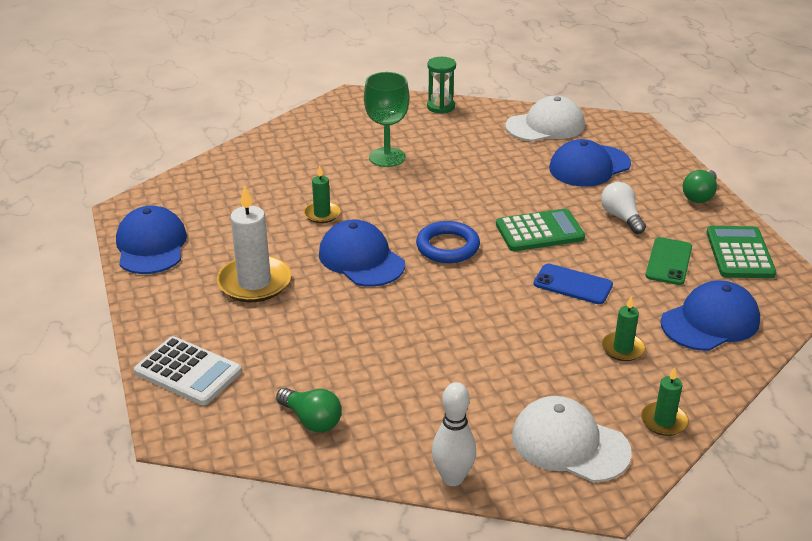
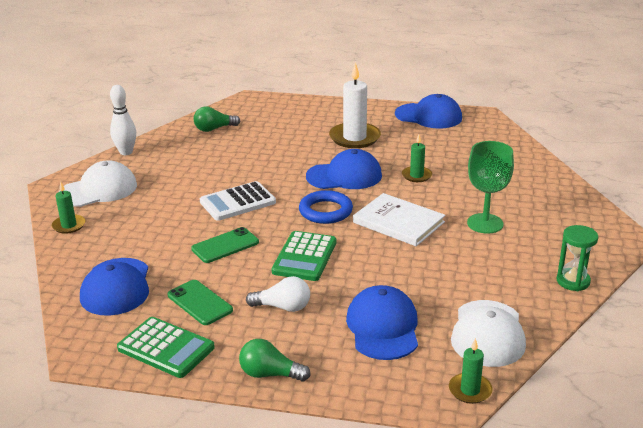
camera: 120 degrees right, 5 degrees down
(188, 372) = (291, 108): white calculator -> white calculator (237, 202)
(428, 200) = (398, 222): none -> white book
(572, 285) = (225, 245): blue phone -> green phone
(622, 349) = (140, 238): green candle -> green candle (470, 390)
(699, 195) = (270, 374): green light bulb -> green light bulb turned 45 degrees counterclockwise

